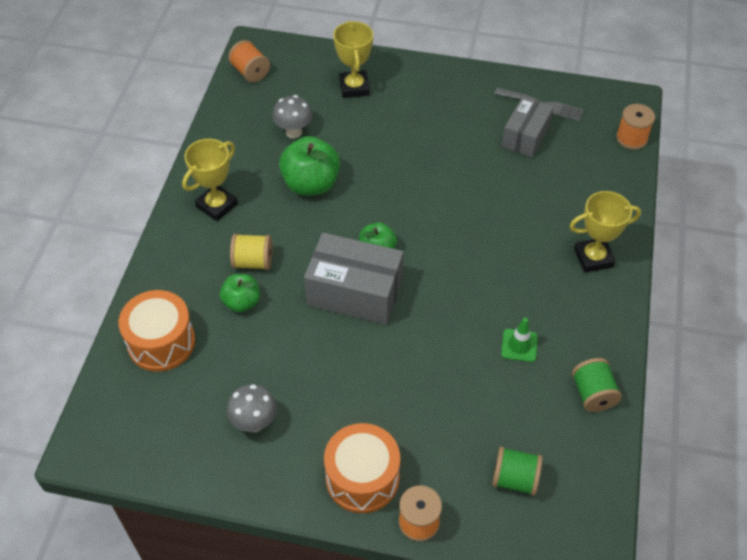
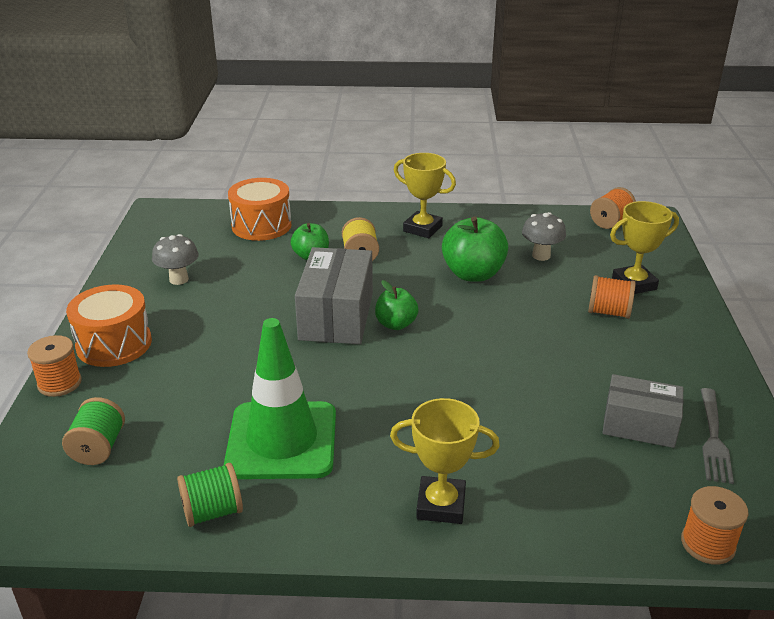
camera: 80 degrees right, 20 degrees down
(390, 113) = (609, 312): none -> orange spool
(519, 345) = (282, 440): green traffic cone -> green traffic cone, size x2.43
(593, 258) = (441, 505): yellow trophy -> yellow trophy turned 60 degrees counterclockwise

